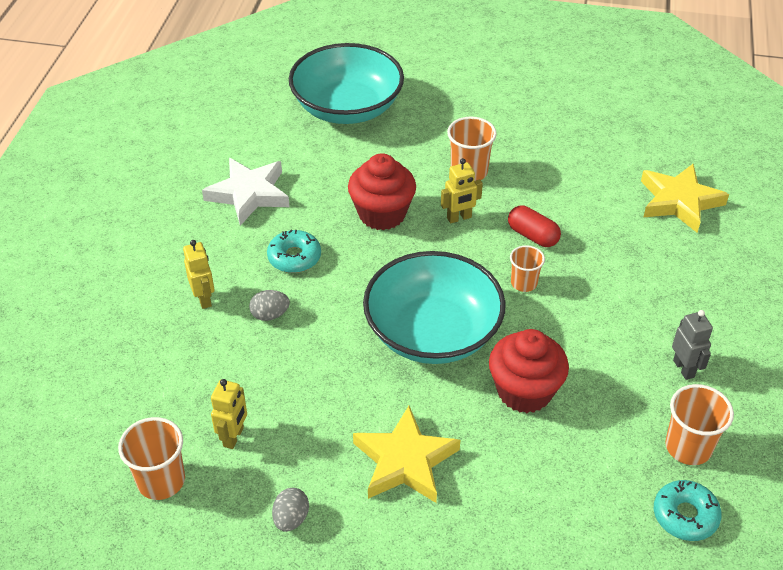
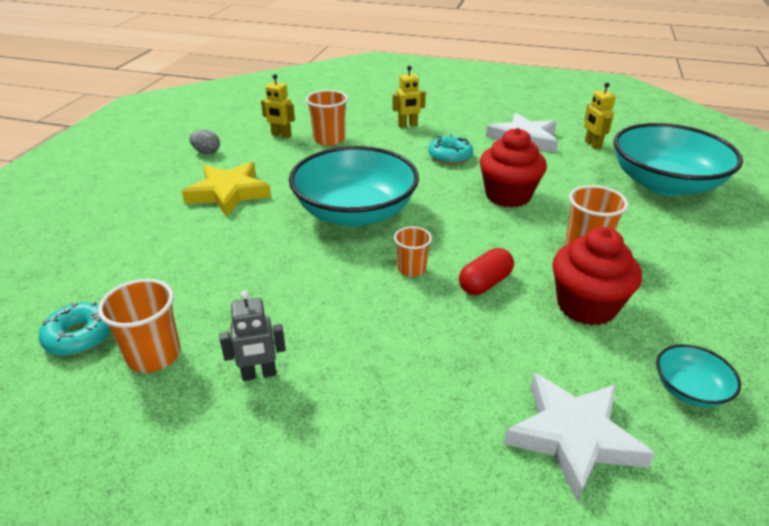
camera: 95 degrees right, 10 degrees down
(161, 480) = (259, 116): orange cup -> orange cup (329, 139)
(270, 315) = (388, 147): grey egg -> none
(459, 218) = (508, 237): yellow robot -> yellow robot (592, 145)
(524, 391) = (272, 255): red cupcake -> red cupcake (586, 306)
(620, 146) = (689, 389): none -> turquoise bowl
(679, 201) = (573, 437): yellow star -> white star

